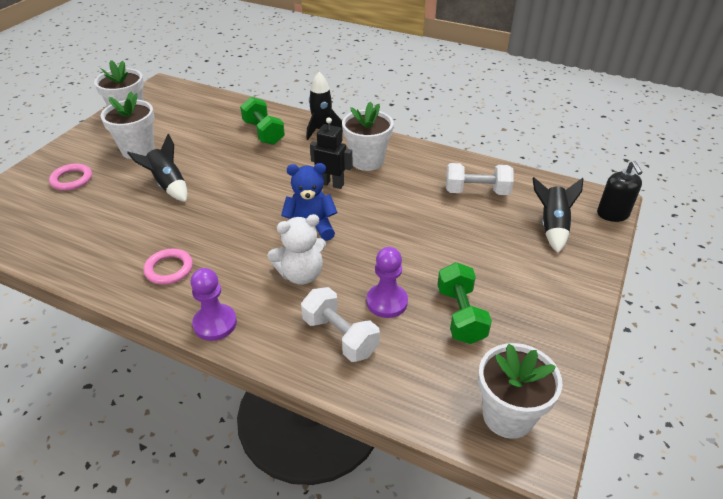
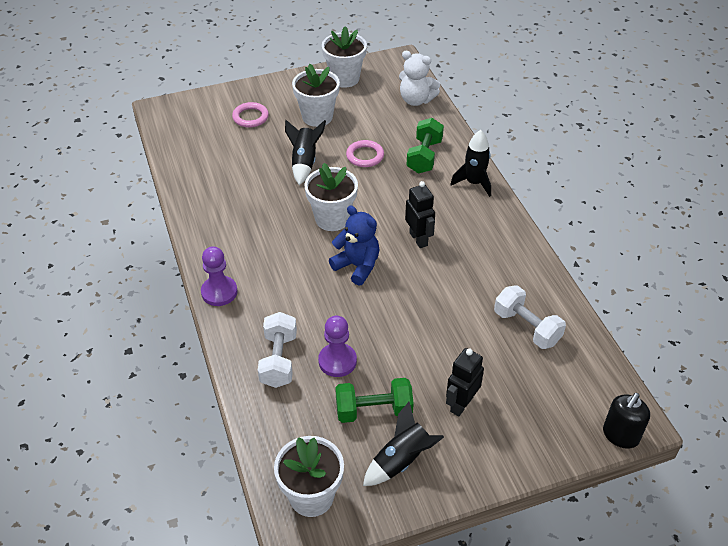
camera: 45 degrees right, 5 degrees up
(169, 269) = (235, 232): pink ring -> pink ring (365, 156)
(301, 274) = (308, 297): white teddy bear -> white teddy bear (416, 100)
(367, 161) = (473, 237): white flower pot -> white flower pot (332, 219)
(461, 315) = (373, 410): green dumbbell -> green dumbbell turned 45 degrees clockwise
(507, 265) = (461, 404): none -> black robot
(552, 226) = (547, 403): black rocket -> black rocket (402, 460)

